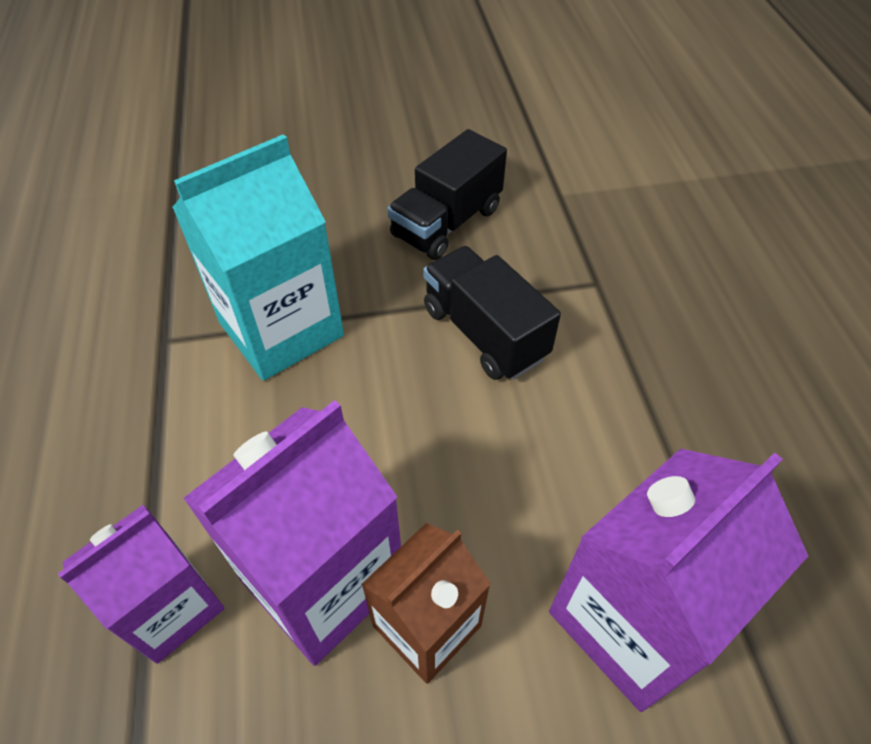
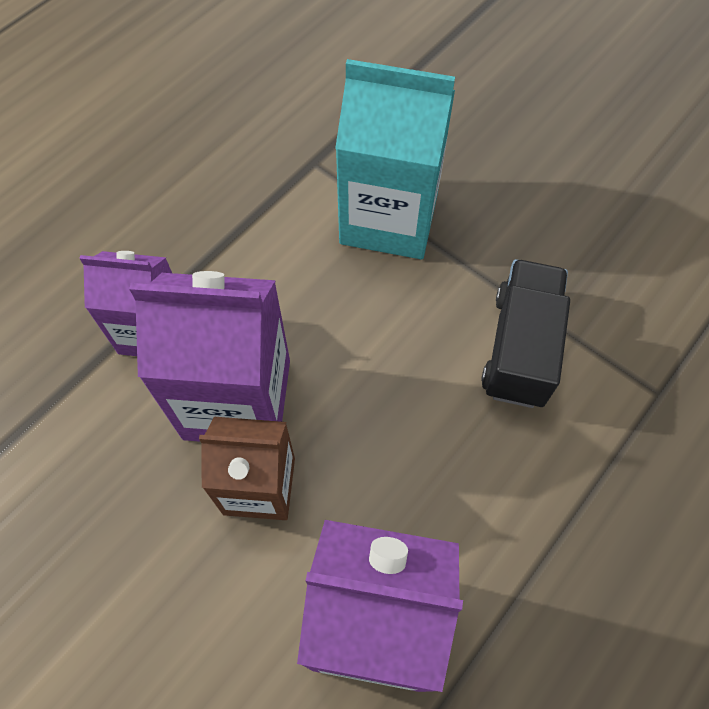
camera: 50 degrees right, 10 degrees up
(447, 223) = (599, 239): black truck -> none

